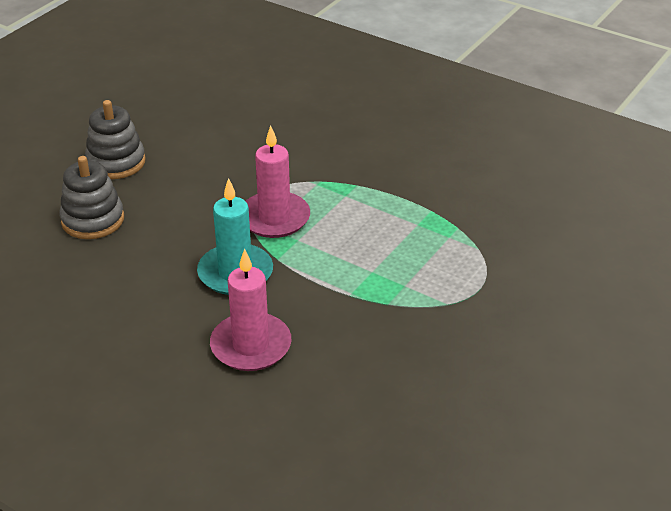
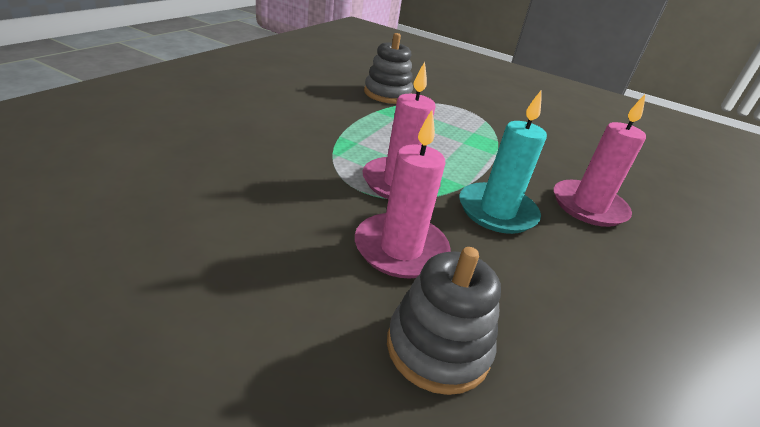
camera: 100 degrees left, 5 degrees down
(116, 162) = (270, 330): grey stacking toy -> grey stacking toy (387, 94)
(182, 212) = (401, 249): none -> pink candle

